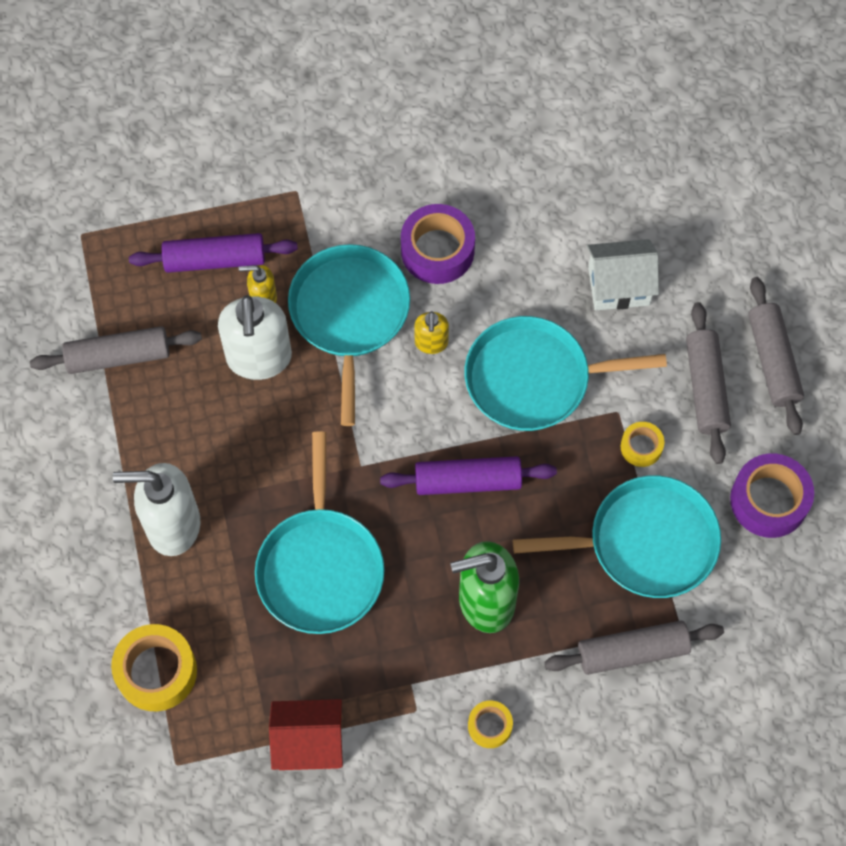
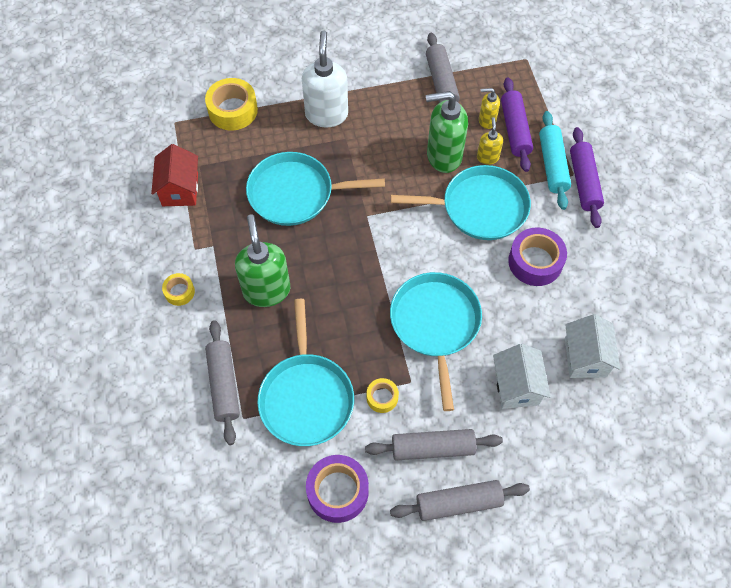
camera: 90 degrees right, 5 degrees down
(259, 358) = (443, 156): white soap dispenser -> green soap dispenser
(279, 215) = (552, 165): none -> turquoise rolling pin
(431, 343) = (460, 257): yellow soap dispenser -> yellow soap dispenser (486, 121)
(468, 481) = (355, 280): purple rolling pin -> purple rolling pin (584, 182)
(576, 204) = (585, 357): none -> white house

